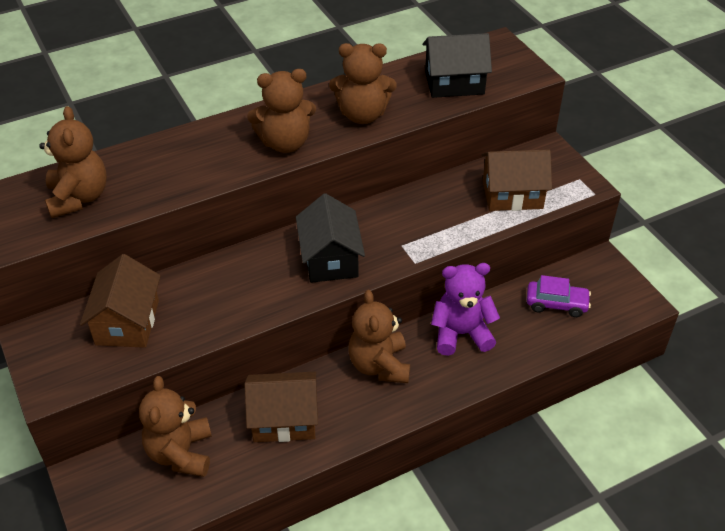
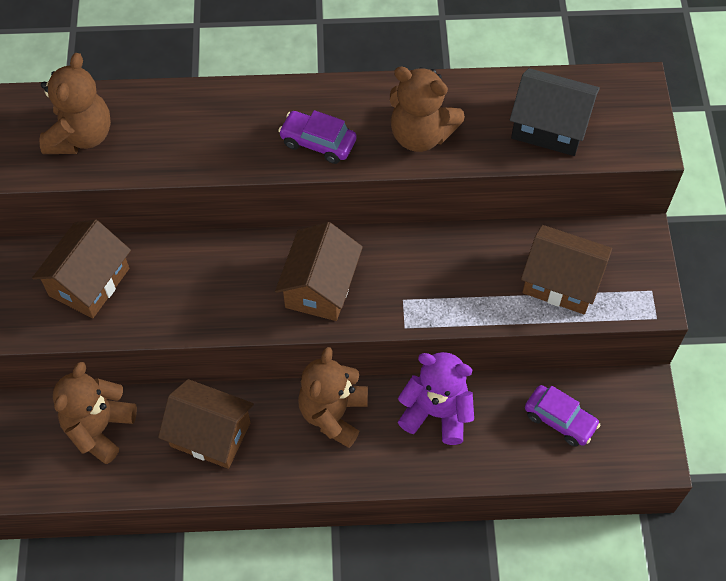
camera: 25 degrees right, 15 degrees up
(285, 143) = (318, 143): brown teddy bear -> purple car
(330, 259) = (320, 287): black house -> brown house

